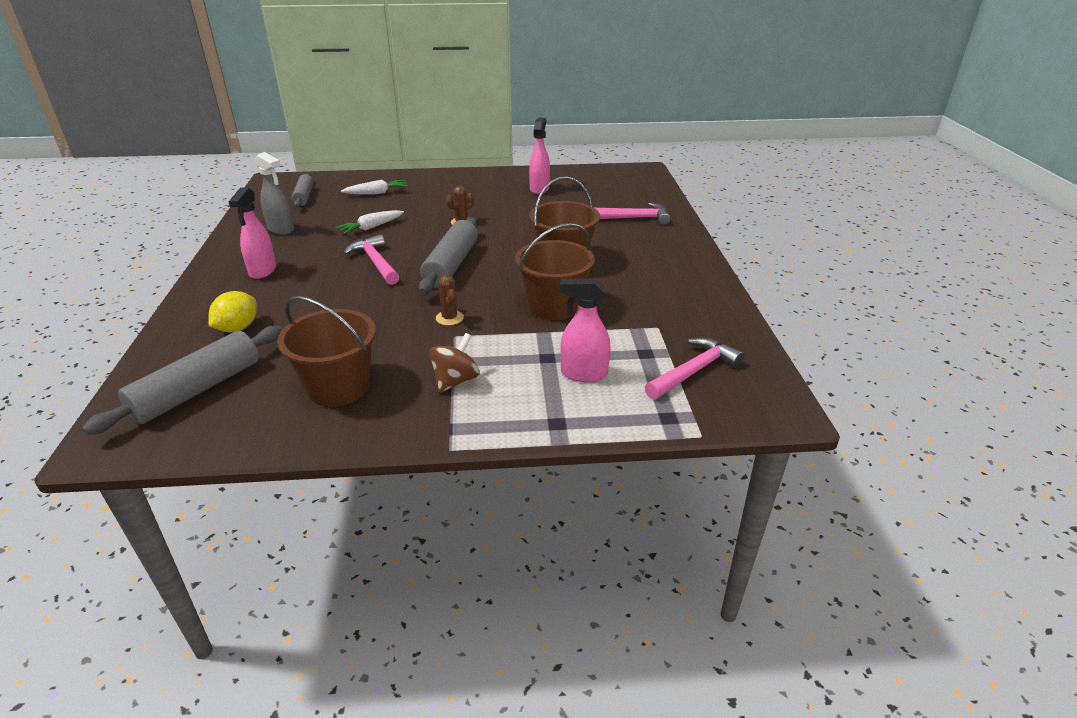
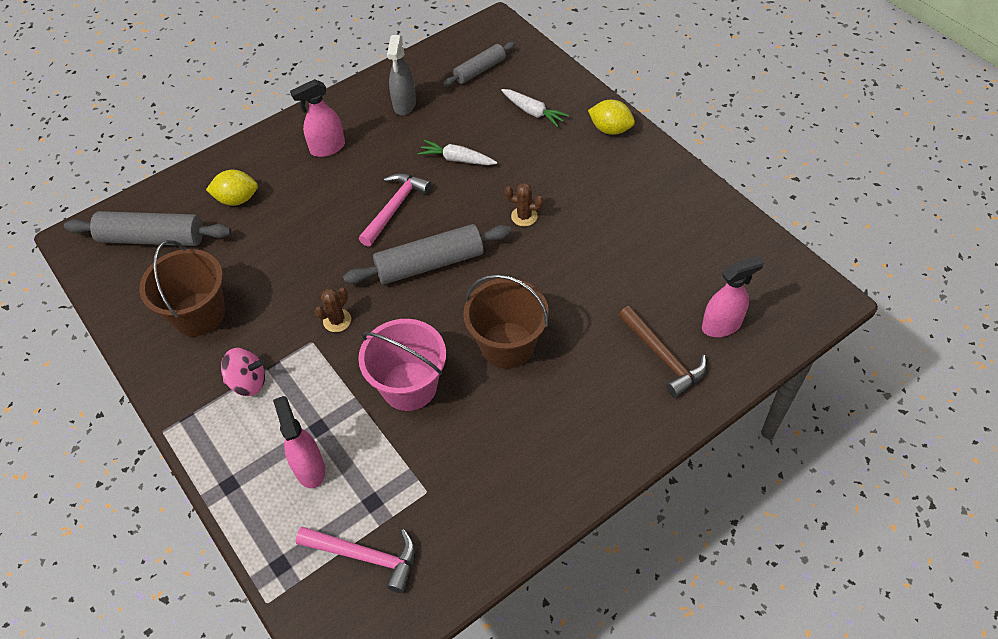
camera: 60 degrees right, 20 degrees up
(434, 178) = (610, 129): none -> yellow lemon
(455, 381) = (248, 382): brown spinning top -> pink spinning top
(539, 189) = (666, 230): pink spray bottle -> pink spray bottle (721, 325)
(554, 306) = (409, 386): brown bucket -> pink bucket
(633, 218) = (663, 357): pink hammer -> brown hammer

